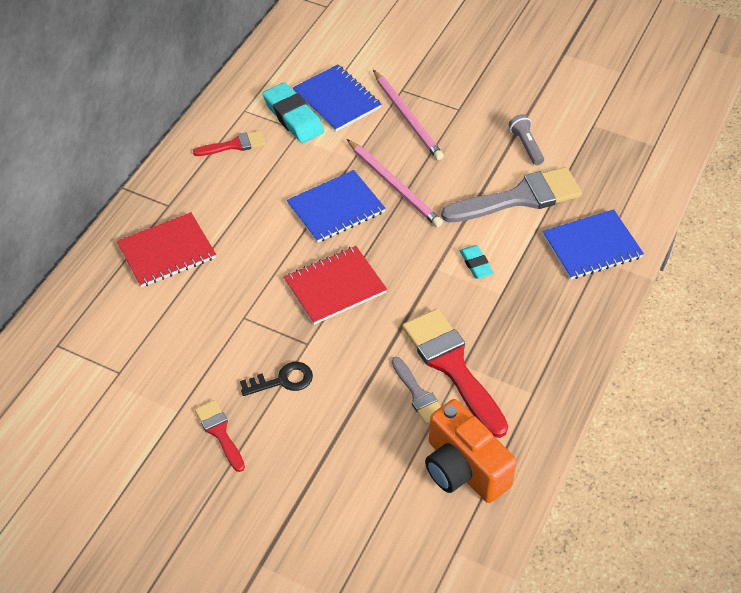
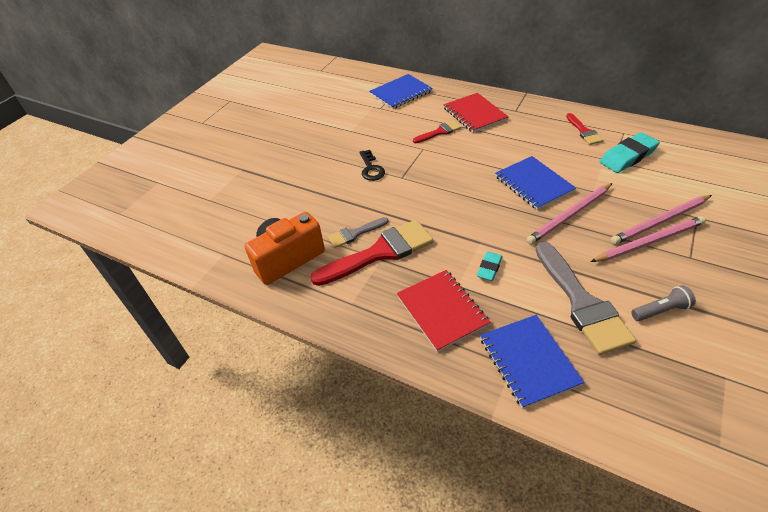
camera: 95 degrees right, 5 degrees down
(219, 432) = (334, 147): red brush -> red brush (439, 132)
(335, 287) = (454, 187): red notebook -> red notebook (441, 311)
(336, 100) = (661, 178): blue notebook -> blue notebook (400, 93)
(437, 132) = (649, 242): none -> pink pencil
(476, 264) = (489, 268): turquoise eraser -> turquoise eraser turned 45 degrees counterclockwise

